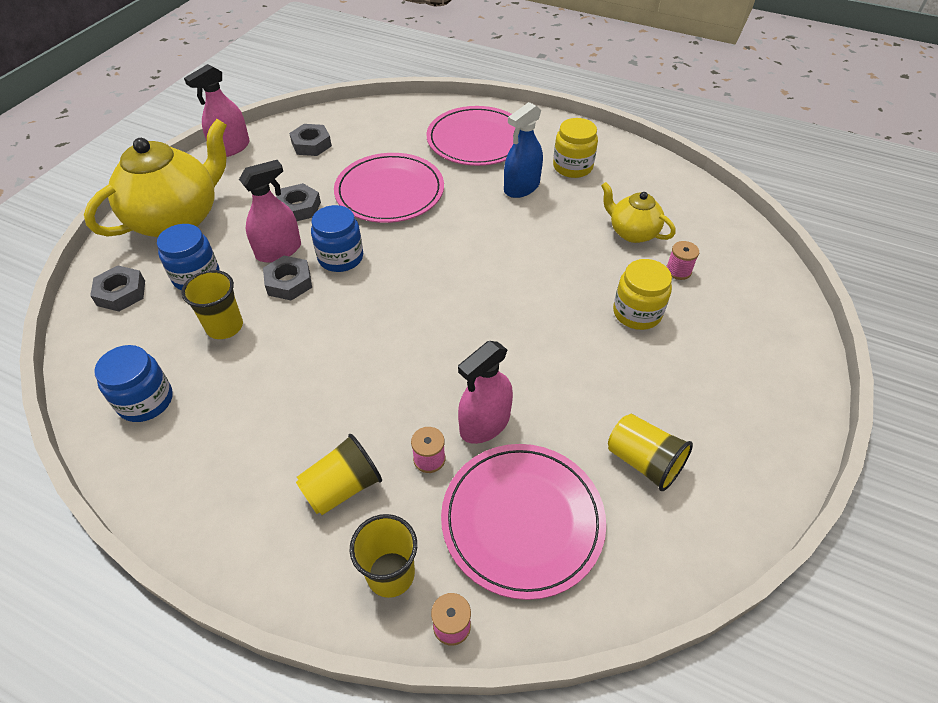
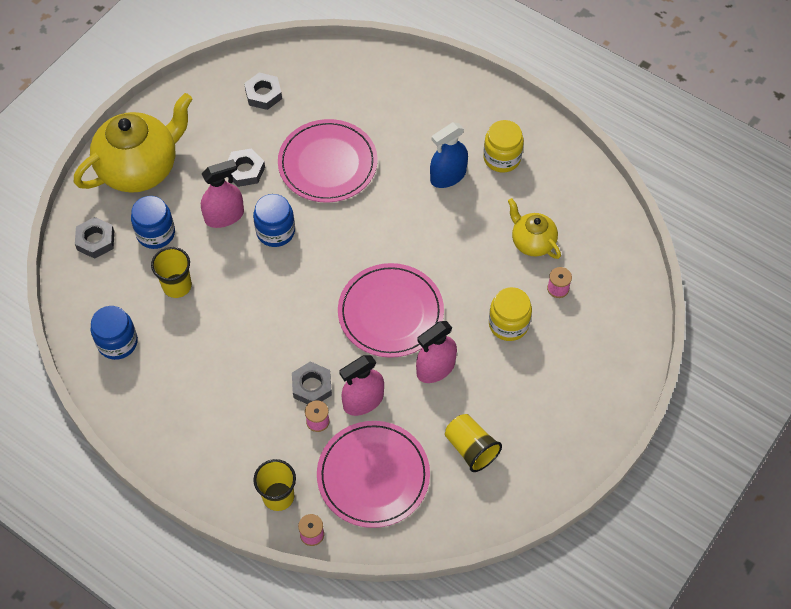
camera: 10 degrees right, 10 degrees up
(231, 148) = (189, 88): pink spray bottle -> pink spray bottle (435, 368)
(289, 282) = (230, 250): grey nut -> grey nut (312, 386)
(342, 487) = (253, 432): yellow cup -> none
(477, 140) = (420, 110): pink plate -> pink plate (390, 312)

